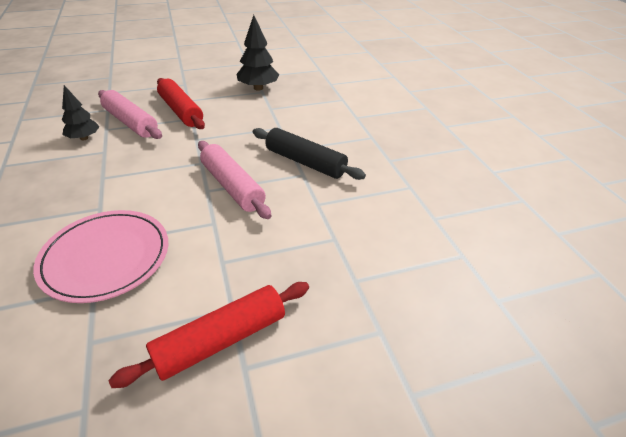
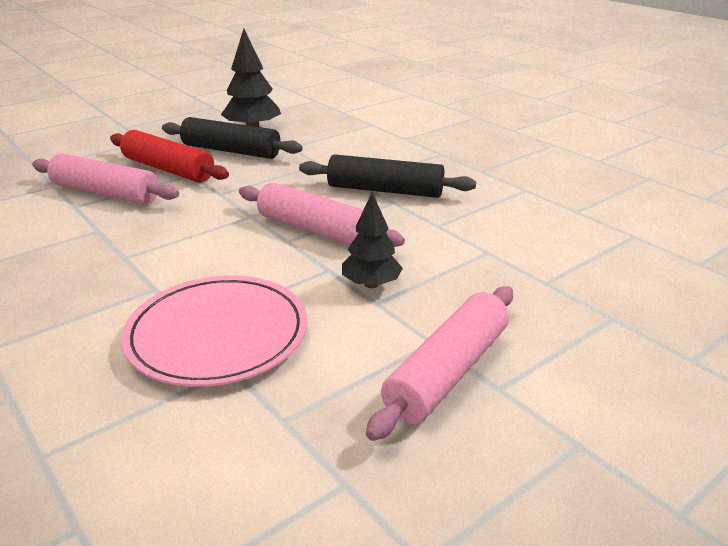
camera: 20 degrees left, 10 degrees down
(84, 138) = (50, 221): black tree -> black tree (371, 284)
(221, 340) = (448, 372): red rolling pin -> pink rolling pin
(230, 104) = (231, 151): none -> black rolling pin

